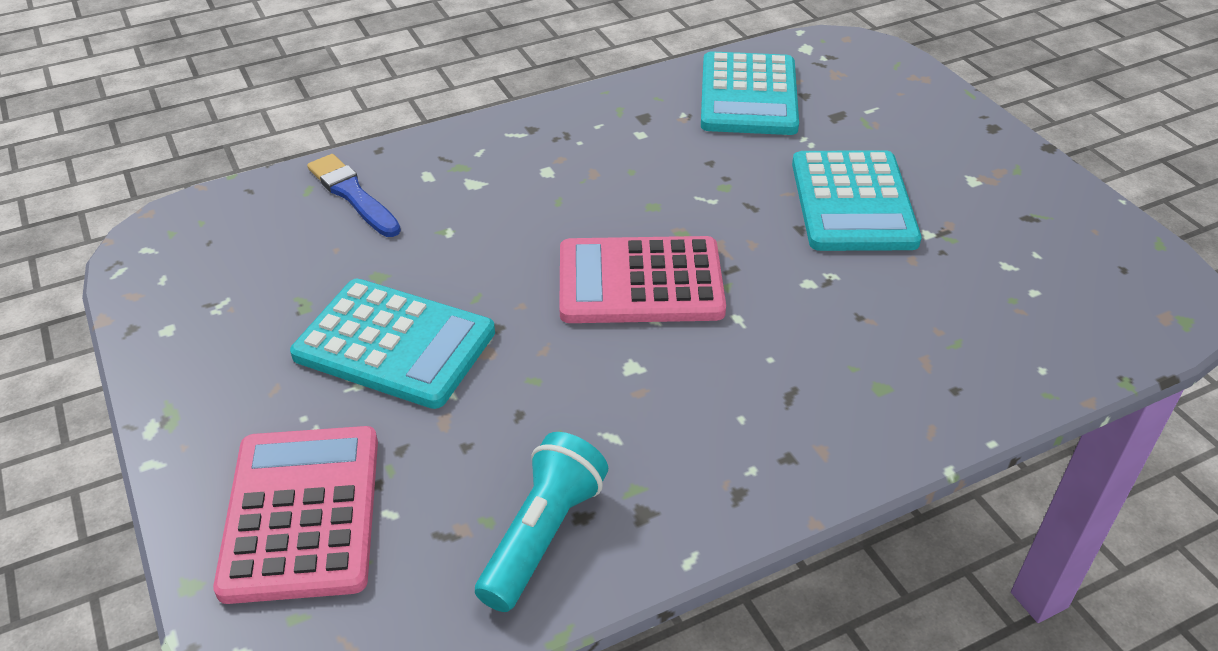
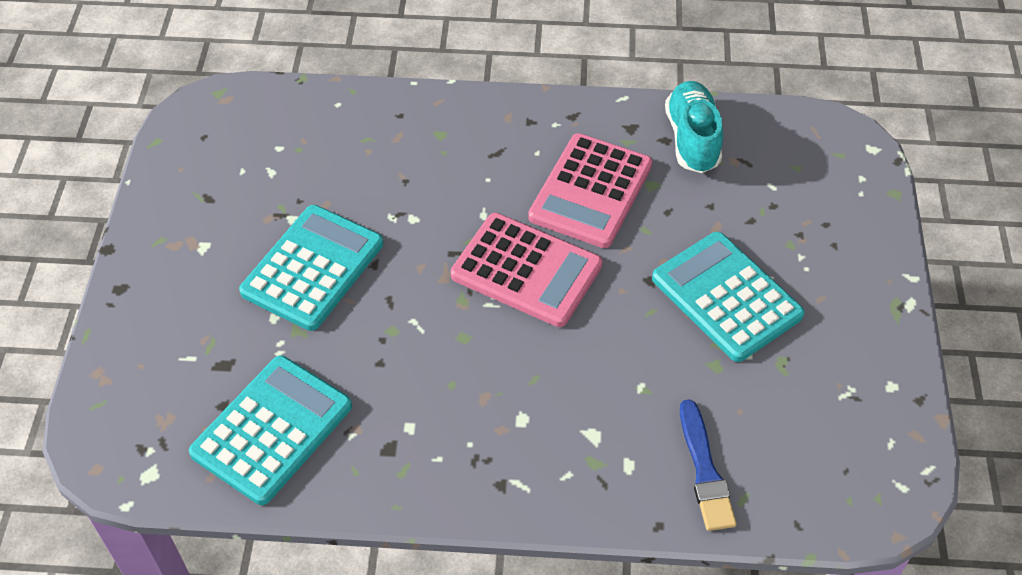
camera: 150 degrees left, 10 degrees up
(302, 513) = (822, 206): pink calculator -> pink calculator (590, 191)
(542, 535) = (692, 139): turquoise flashlight -> turquoise shoe

